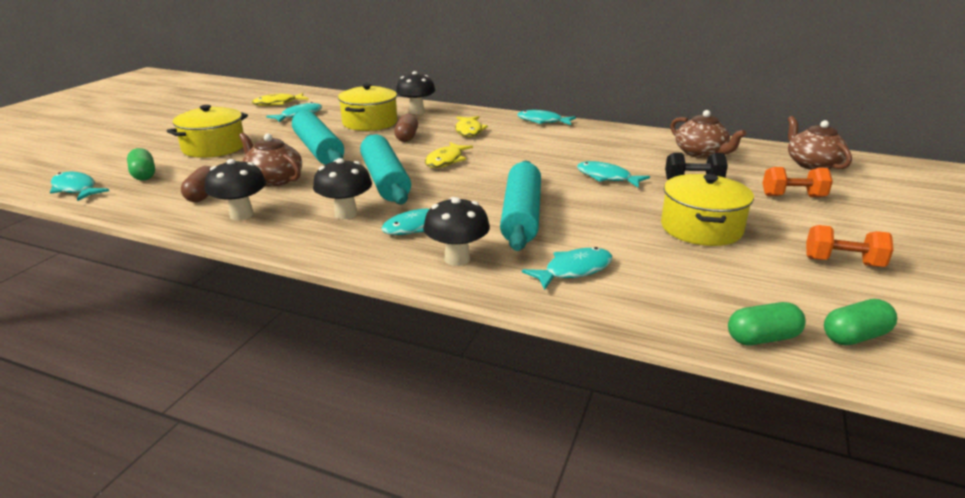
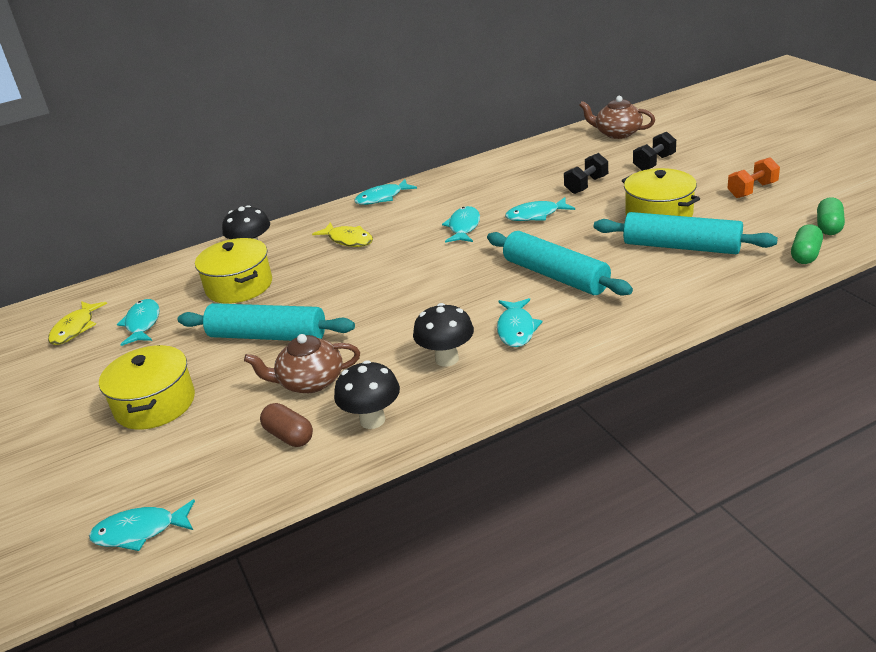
camera: 45 degrees left, 5 degrees up
(144, 175) = (168, 470): green capsule -> none
(385, 180) = (401, 318): turquoise rolling pin -> turquoise rolling pin (681, 246)
(407, 137) = (313, 277): brown capsule -> none
(446, 161) = (401, 274): yellow fish -> none
(457, 259) = (593, 328): black mushroom -> none
(574, 270) = (663, 285): turquoise fish -> turquoise fish (463, 227)
(701, 153) = (545, 161): brown teapot -> none
(793, 196) = (654, 163): orange dumbbell -> black dumbbell

